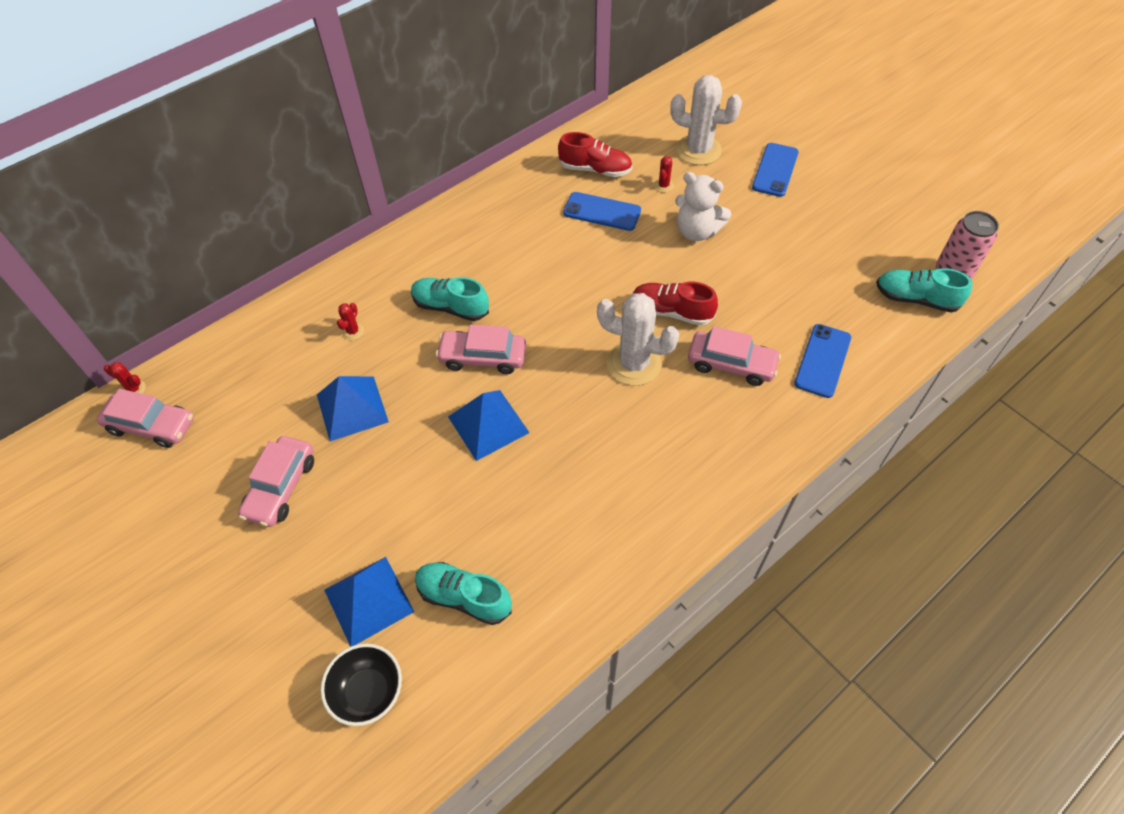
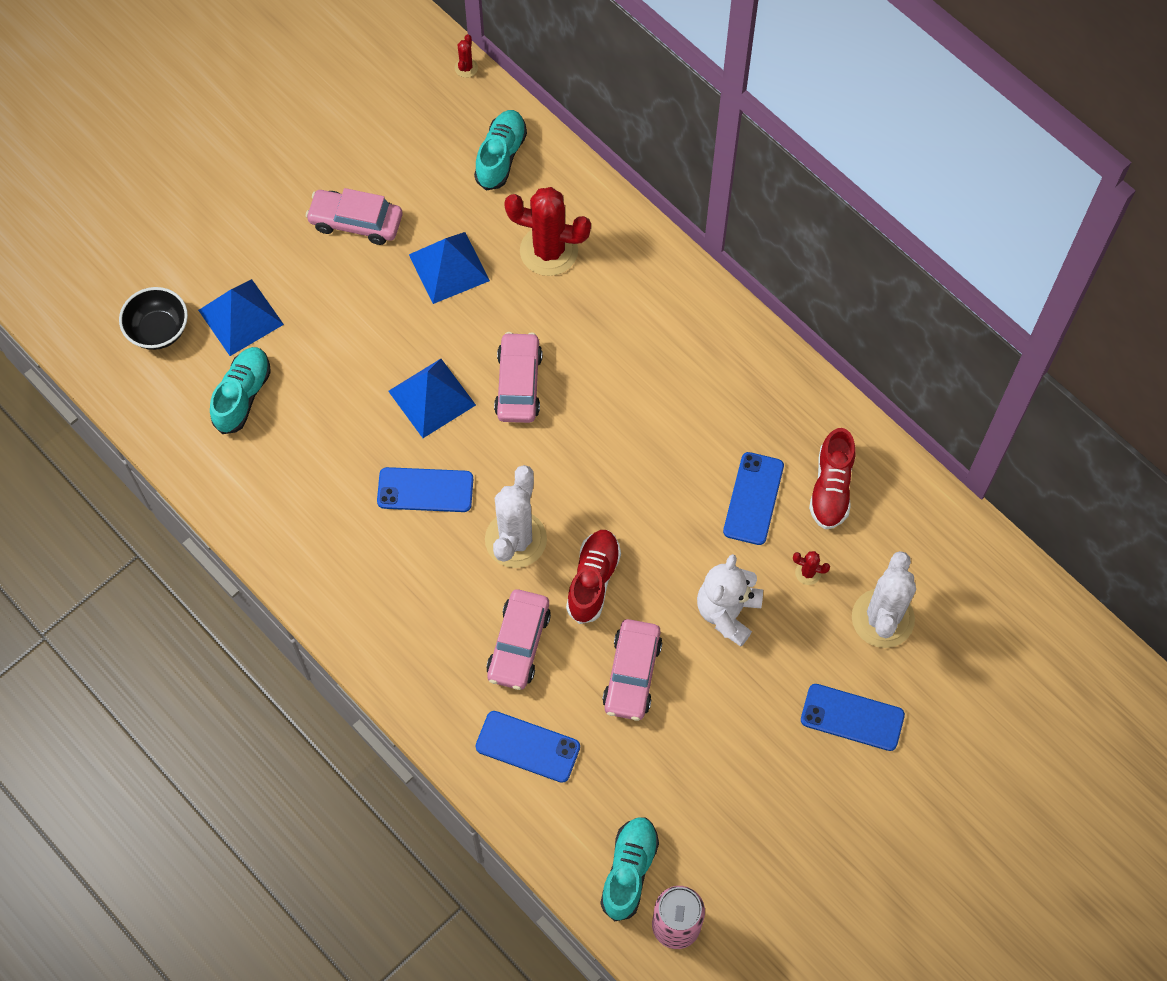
camera: 85 degrees right, 10 degrees up
(151, 425) = (423, 95): pink car -> pink car (632, 674)
(353, 331) = (549, 251): red cactus -> red cactus, size x2.39
(450, 307) = (588, 343): turquoise shoe -> turquoise shoe (501, 156)
(583, 431) = (425, 490): none -> blue phone

